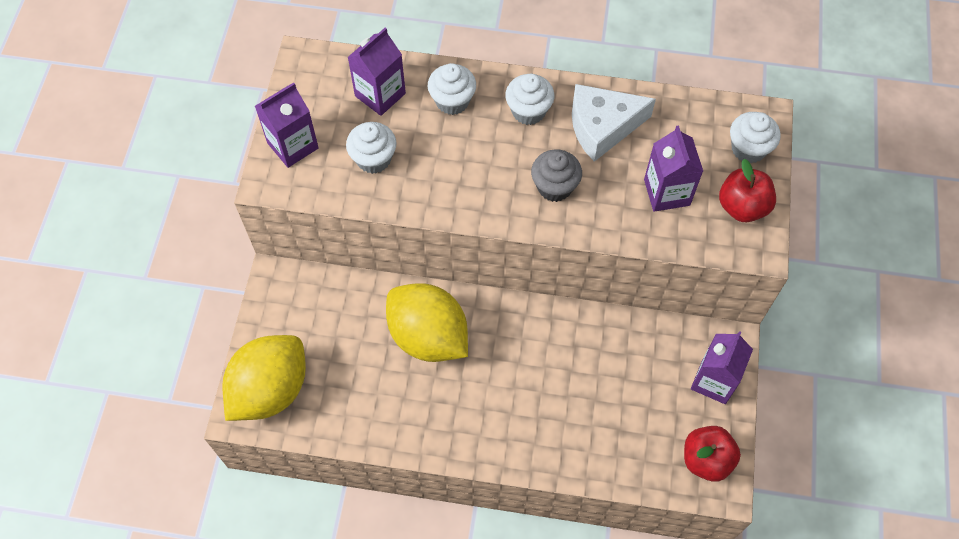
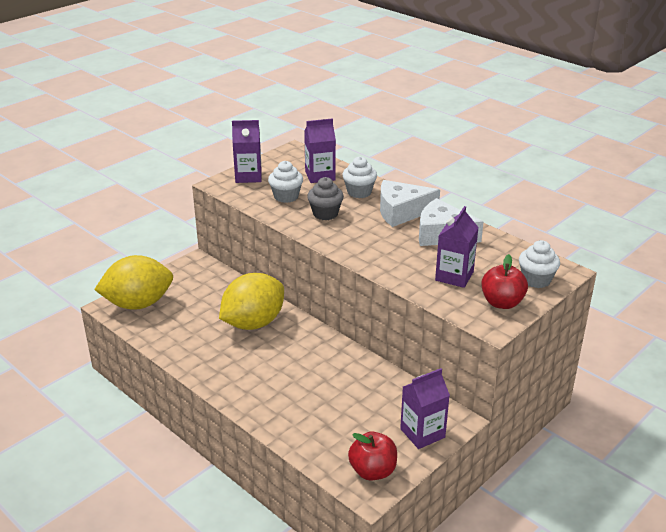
camera: 35 degrees right, 30 degrees down
(428, 336) = (253, 323): yellow lemon -> yellow lemon turned 60 degrees clockwise
(528, 111) = (401, 212): white cupcake -> white cheese
(554, 187) = (381, 246): grey cupcake -> grey cupcake (325, 214)

